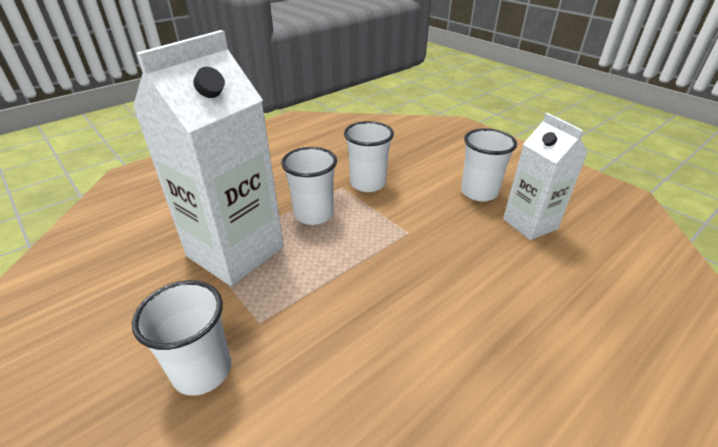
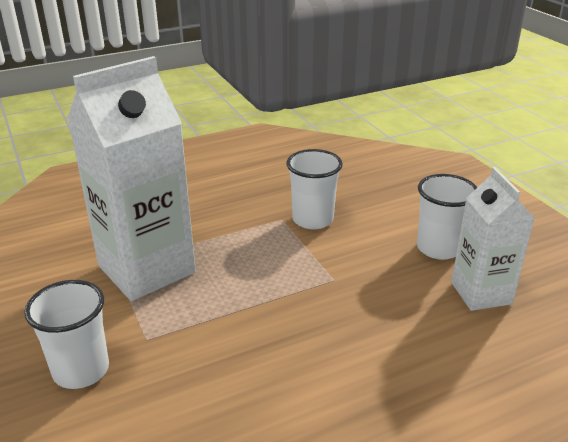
camera: 15 degrees right, 5 degrees down
(313, 214) = (239, 244): white cup -> none

